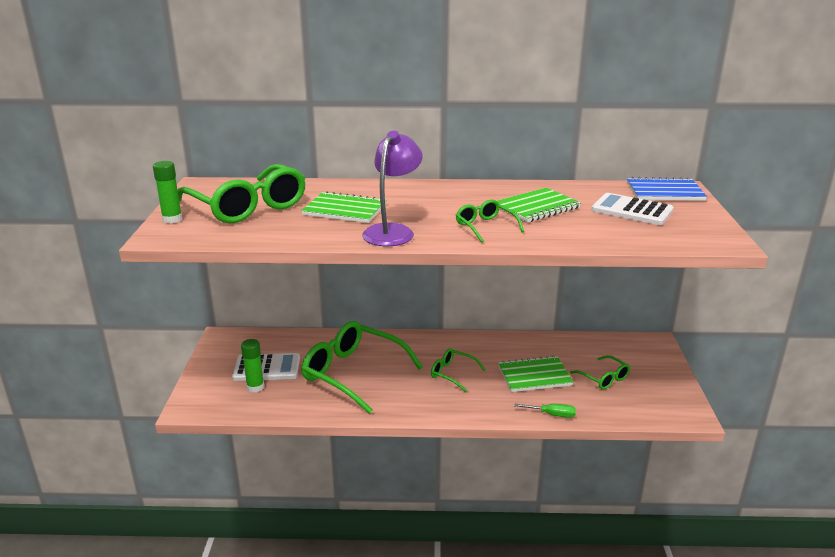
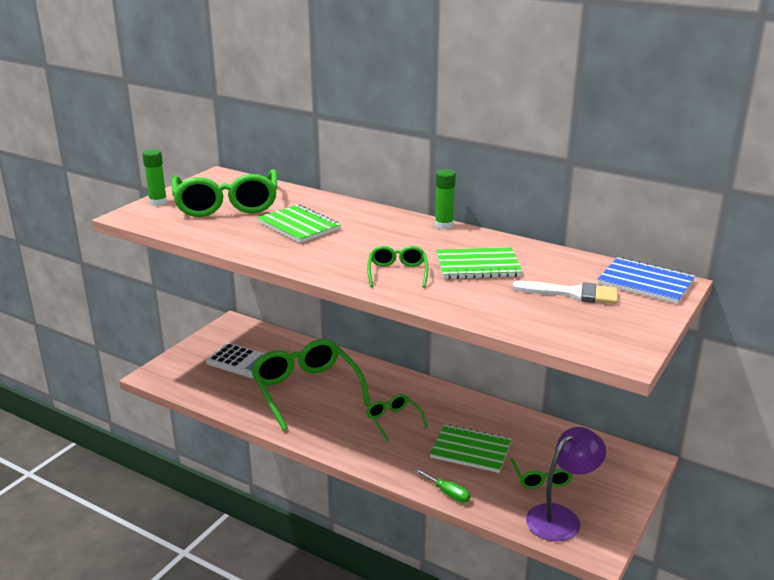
camera: 30 degrees right, 0 degrees up
(255, 387) = (217, 375): green glue stick -> green glue stick (444, 225)
(392, 231) = (310, 256): purple lamp -> purple lamp (561, 517)
(632, 210) = (573, 294): white calculator -> white brush

